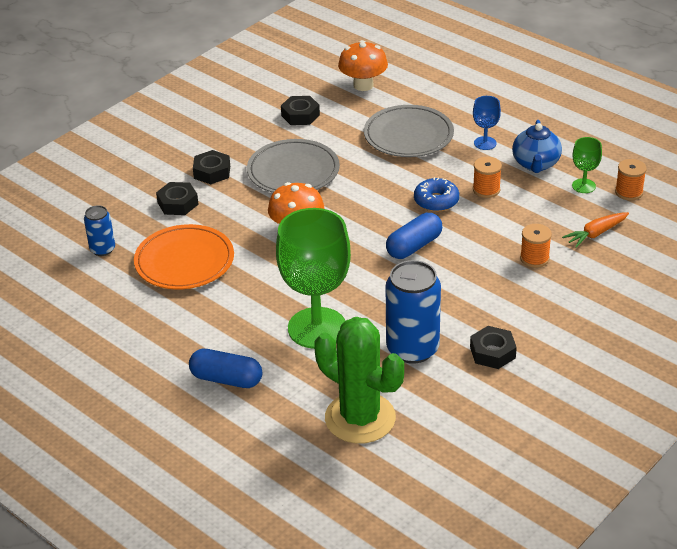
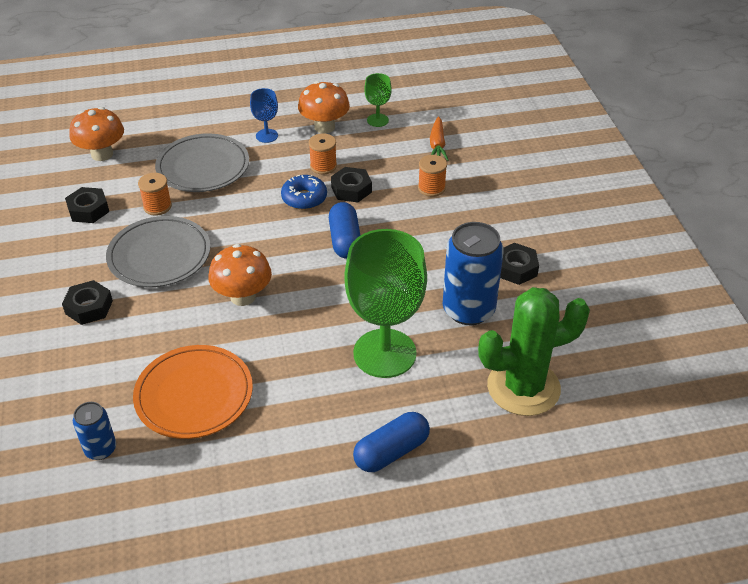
camera: 55 degrees left, 5 degrees up
(177, 203) = (103, 355): black nut -> black nut (351, 189)
(536, 164) = (324, 127): blue teapot -> orange mushroom
(629, 192) = (409, 105): orange spool -> orange spool (157, 206)

